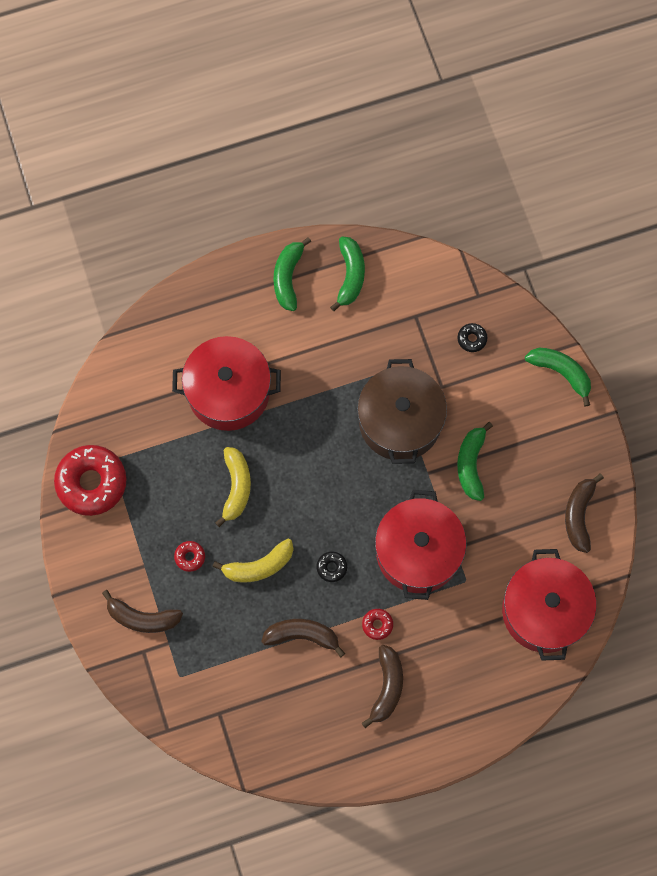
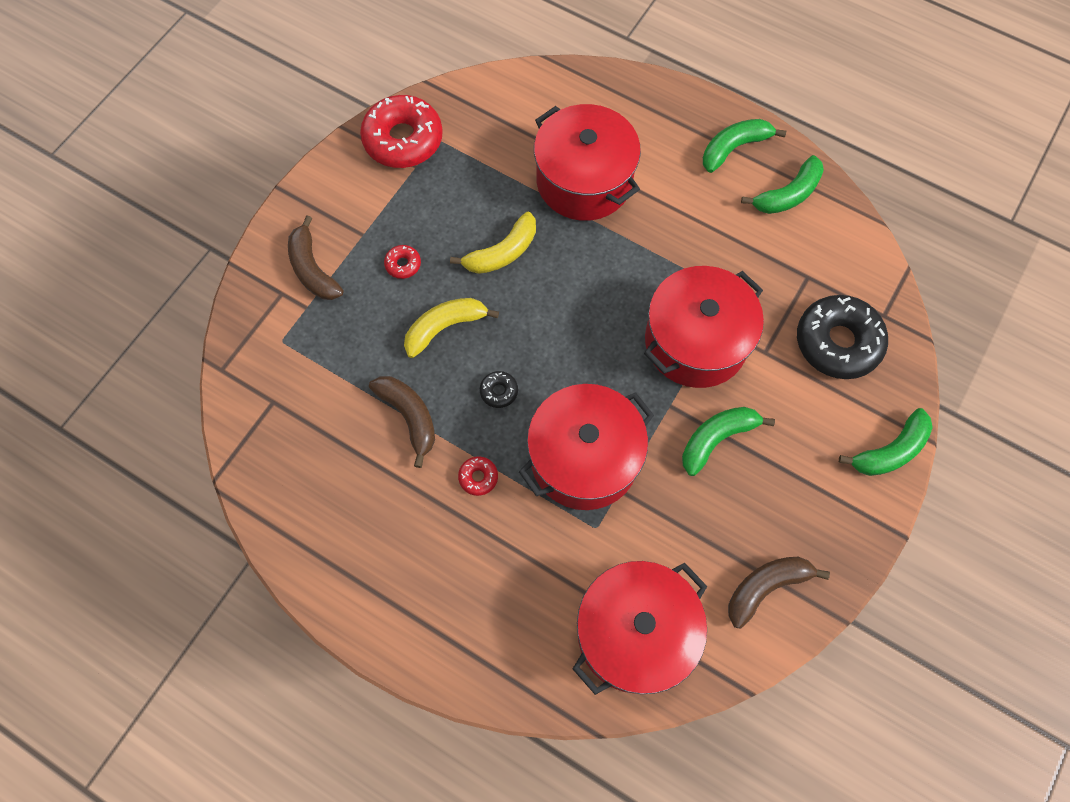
camera: 50 degrees right, 5 degrees down
(259, 566) = (444, 327): yellow banana -> yellow banana turned 120 degrees clockwise
(387, 687) = (422, 536): brown banana -> none
(400, 421) = (695, 341): brown pot -> red pot
(472, 339) = (837, 342): black donut -> black donut, size x2.34
(561, 372) = (890, 451): green banana -> green banana turned 60 degrees clockwise

